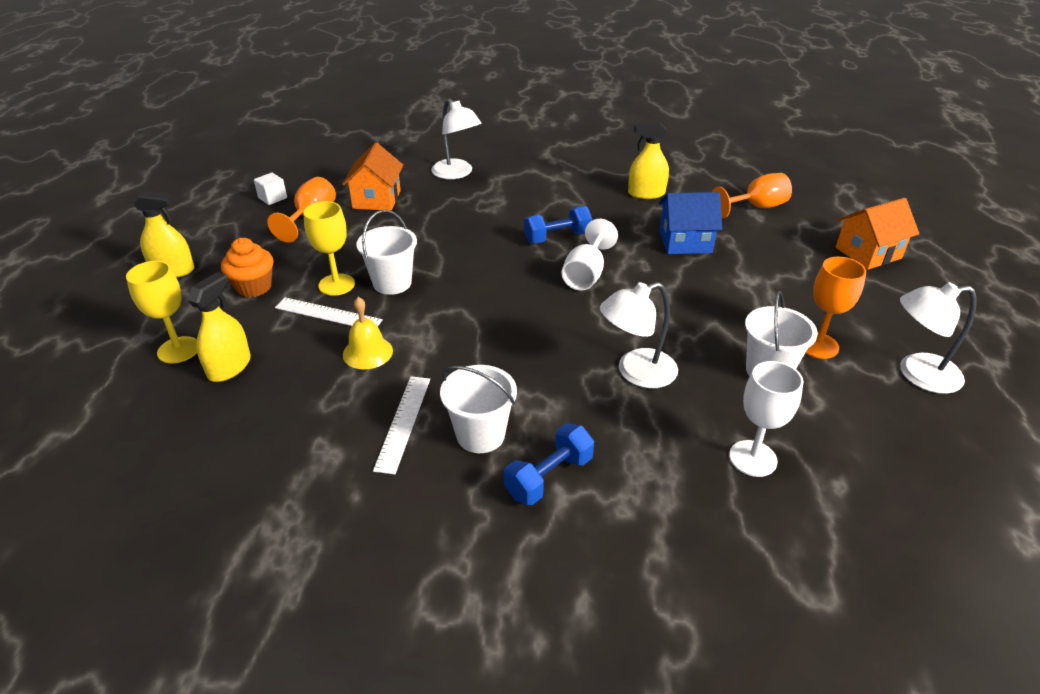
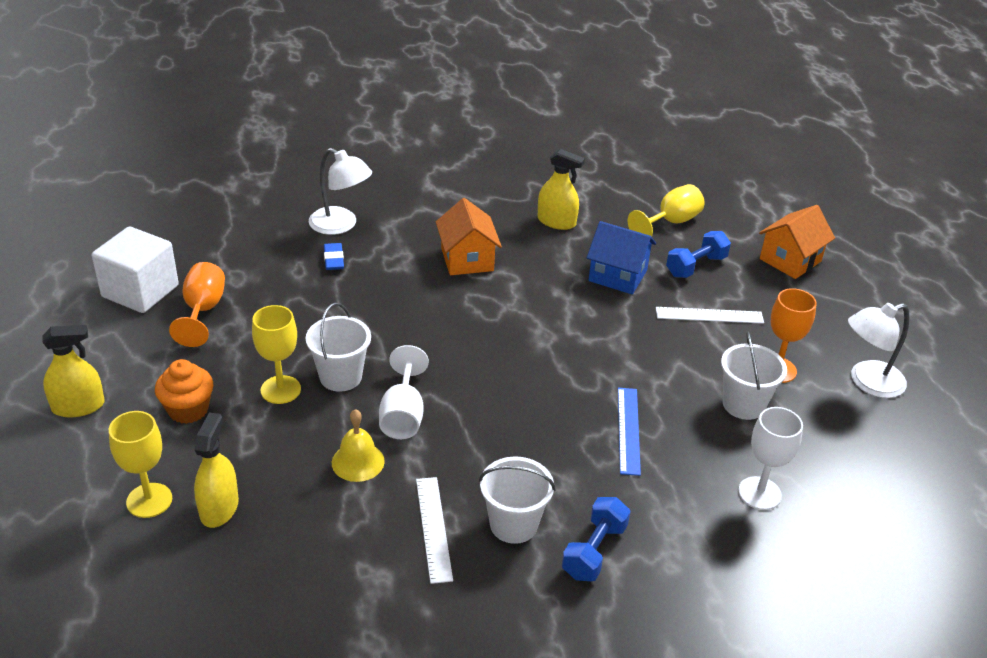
camera: 20 degrees left, 0 degrees up
(272, 198) = (140, 291): white cube -> white cube, size x2.16
(328, 314) = (291, 426): white ruler -> white ruler (709, 315)
(377, 199) = (266, 274): orange house -> orange house (467, 259)
(437, 196) = (333, 259): none -> blue eraser
(557, 237) = (488, 291): blue dumbbell -> blue dumbbell (696, 266)
(586, 275) = (536, 331): white goblet -> white goblet (403, 415)
(636, 372) = (628, 430): white lamp -> blue ruler
(646, 193) = (556, 222): yellow spray bottle -> yellow spray bottle turned 135 degrees counterclockwise
(685, 242) = (617, 275): blue house -> blue house turned 45 degrees clockwise
(756, 207) = (671, 222): orange goblet -> yellow goblet

